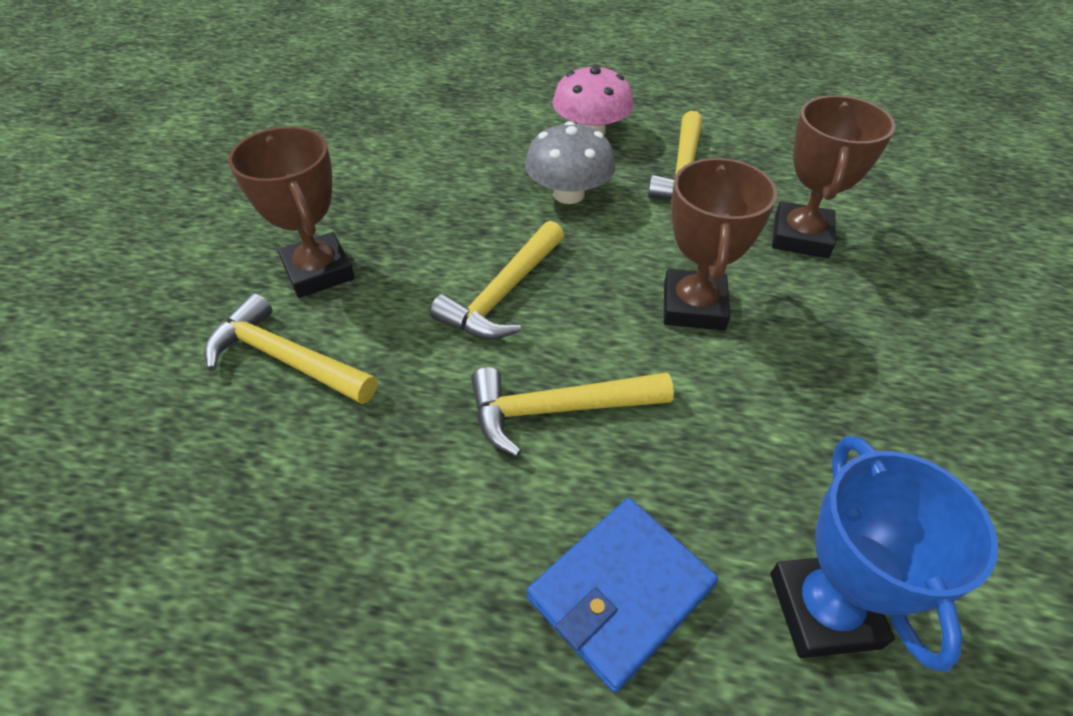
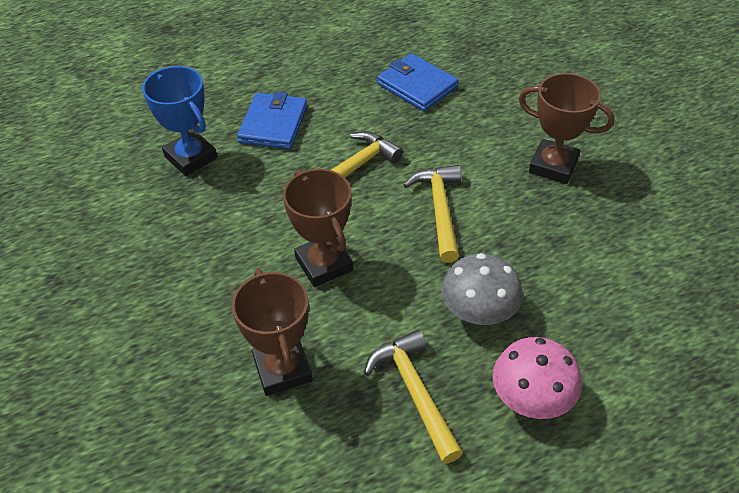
camera: 145 degrees right, 0 degrees up
(285, 358) = (503, 122): yellow hammer -> none
(302, 511) = (417, 85): none -> blue wallet

